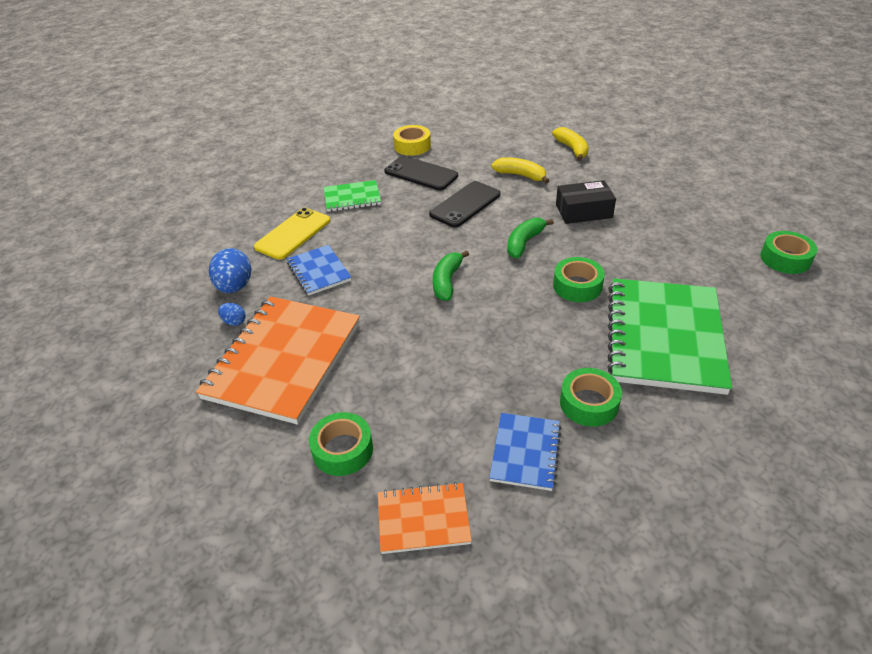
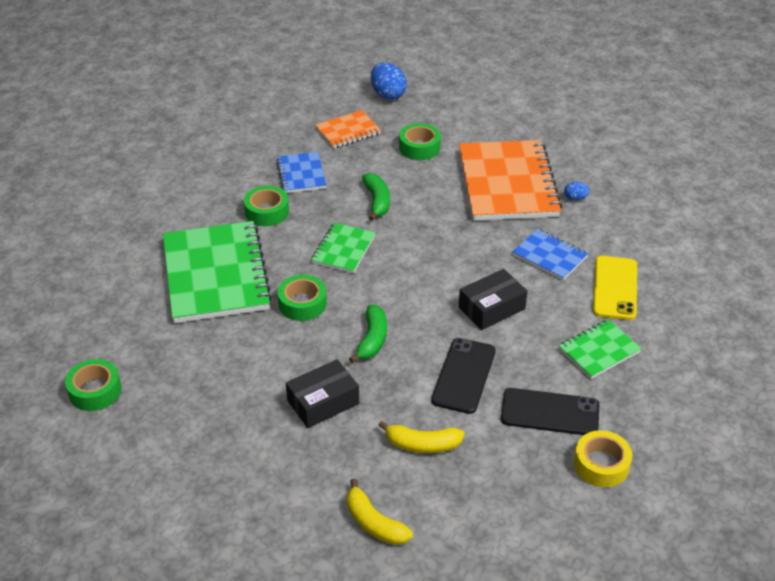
camera: 155 degrees right, 0 degrees up
(235, 287) = (608, 224): blue egg -> blue egg (388, 95)
(407, 243) = (491, 308): none -> black box
(447, 281) = (425, 277): green banana -> green banana (377, 201)
(514, 329) = (343, 249): none -> green notebook

